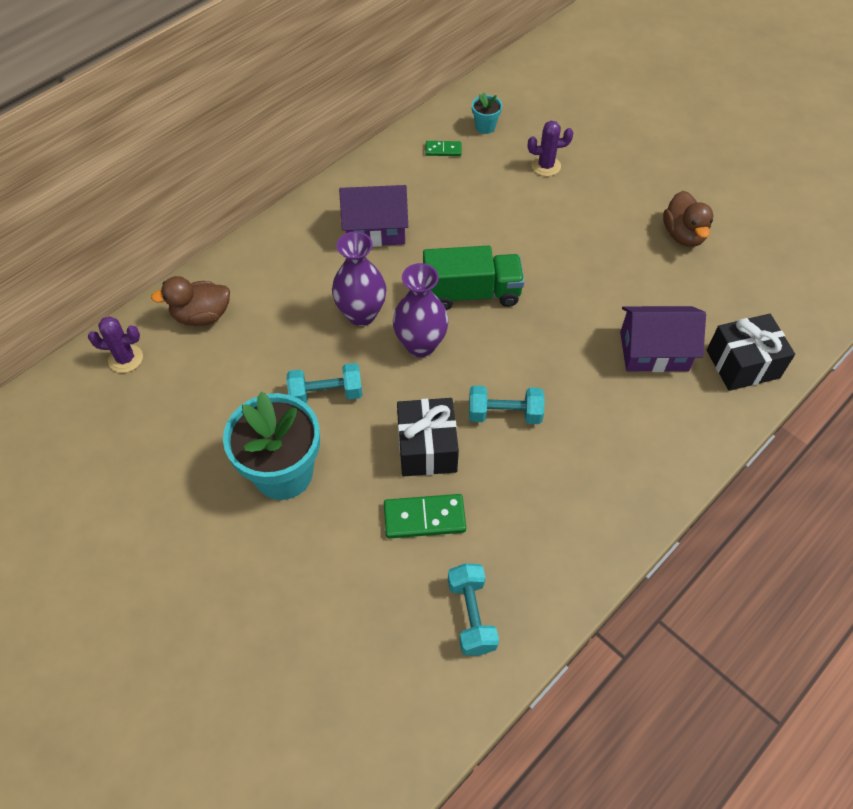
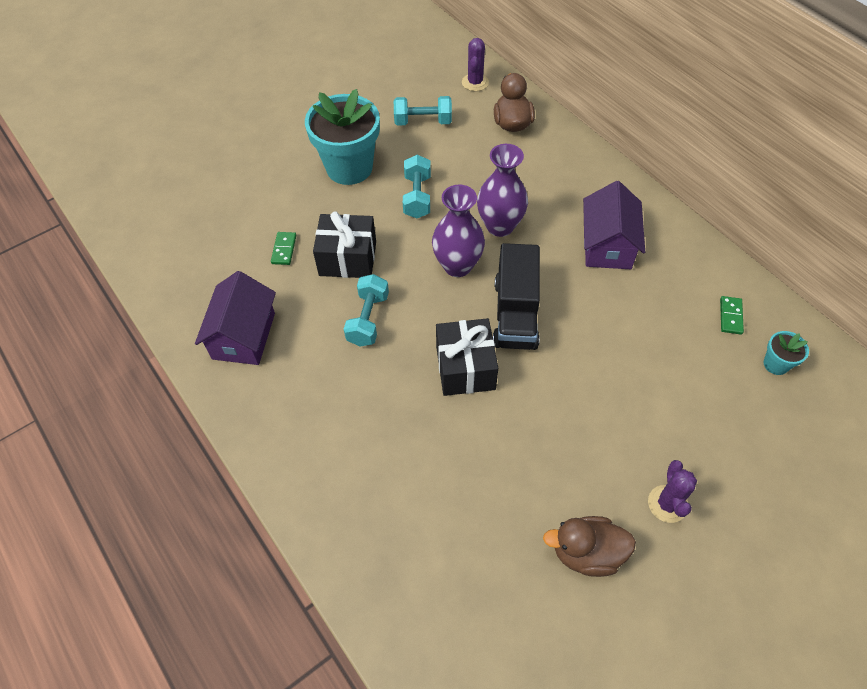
camera: 100 degrees right, 0 degrees up
(424, 518) = (284, 249): green domino -> green domino, size x0.59
(471, 293) = (515, 314): green truck -> black truck
(471, 615) = (194, 269): turquoise dumbbell -> turquoise dumbbell (423, 121)
(546, 166) = (708, 418): purple cactus -> purple cactus (667, 504)
(654, 351) = (415, 469): purple house -> purple house (244, 336)
(742, 364) = (380, 561): black gift -> black gift (465, 368)

